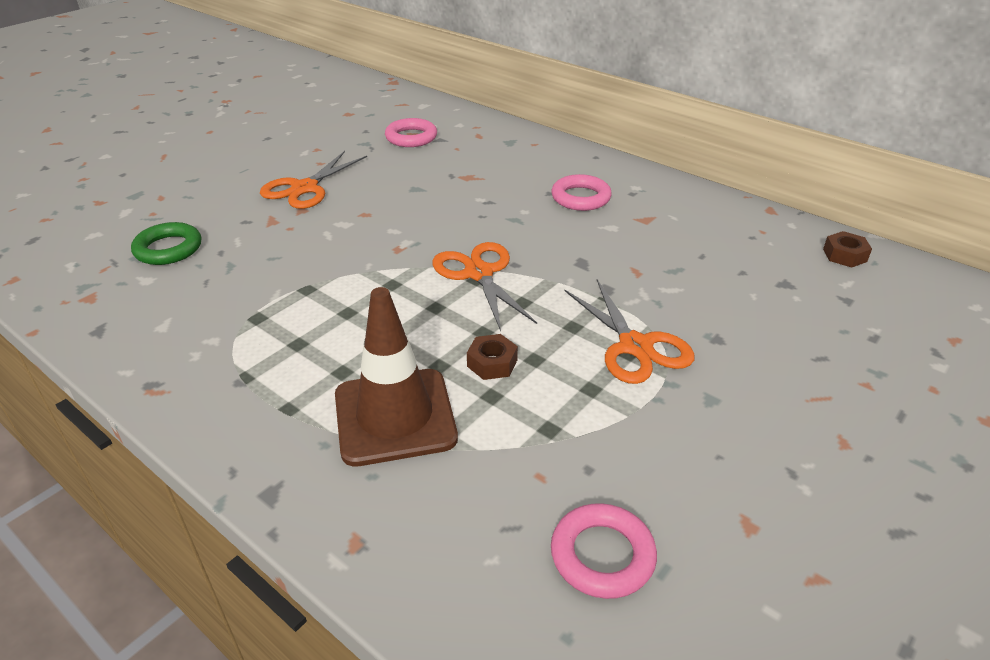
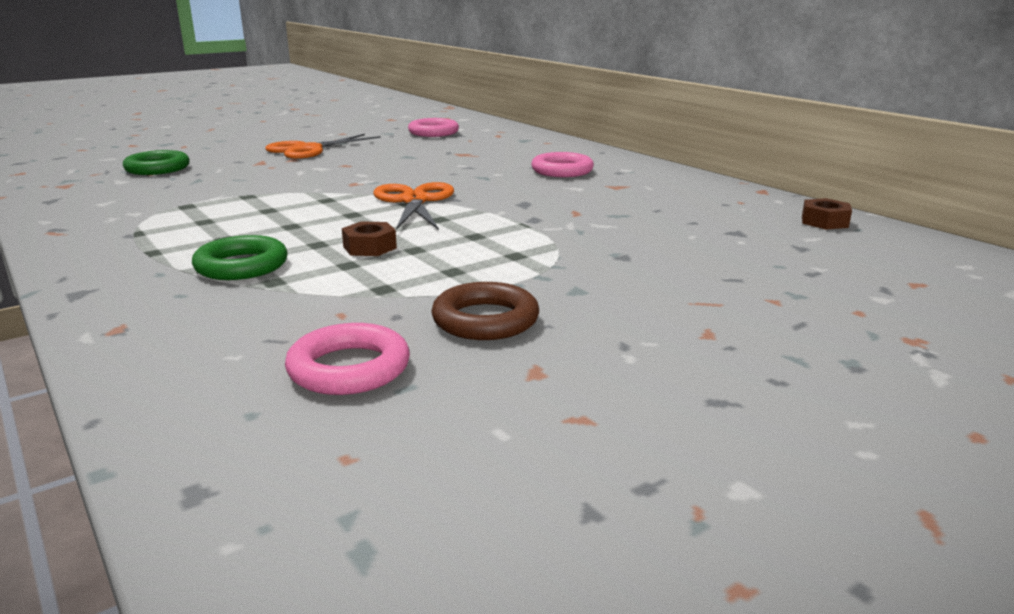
camera: 15 degrees right, 15 degrees down
(395, 416) = (241, 266): brown traffic cone -> green ring
(635, 346) = (527, 252): orange scissors -> none
(665, 460) = (485, 320): none -> brown ring

